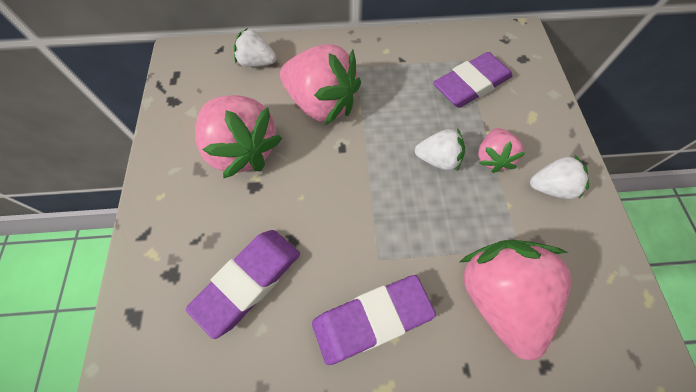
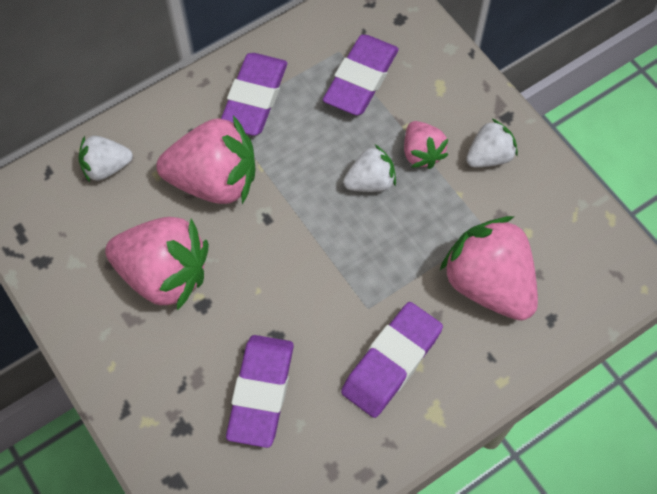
camera: 30 degrees left, 0 degrees up
(384, 64) = (254, 98): none -> purple eraser

